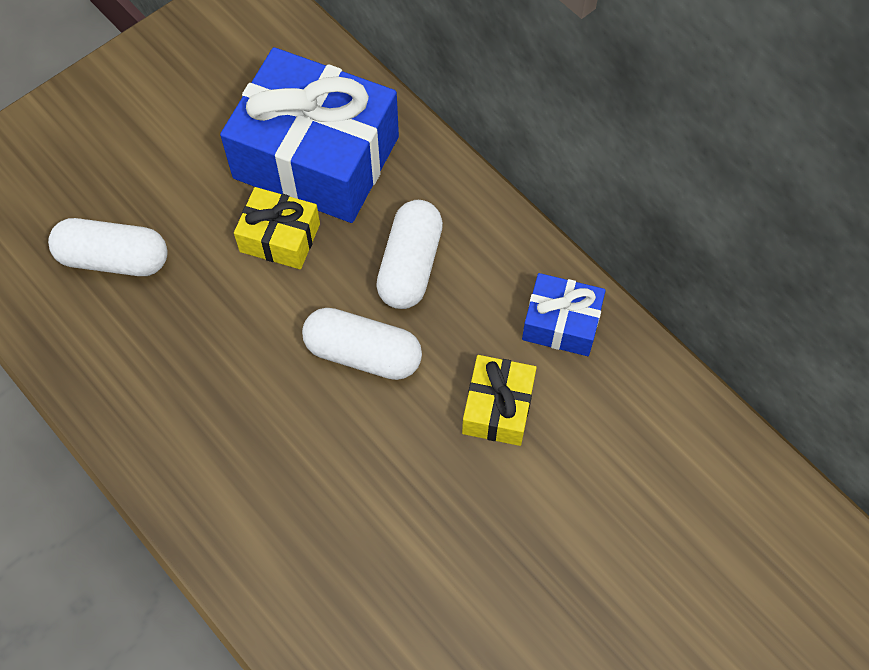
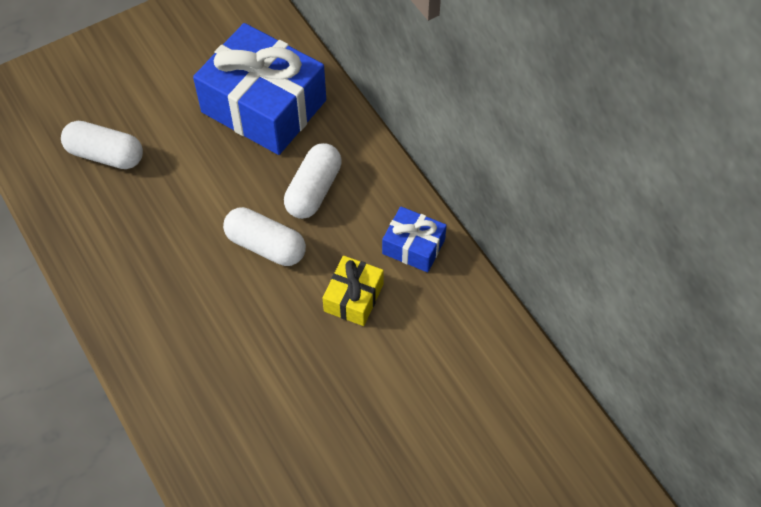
camera: 10 degrees right, 5 degrees down
(280, 238) = (225, 157): yellow gift -> none

